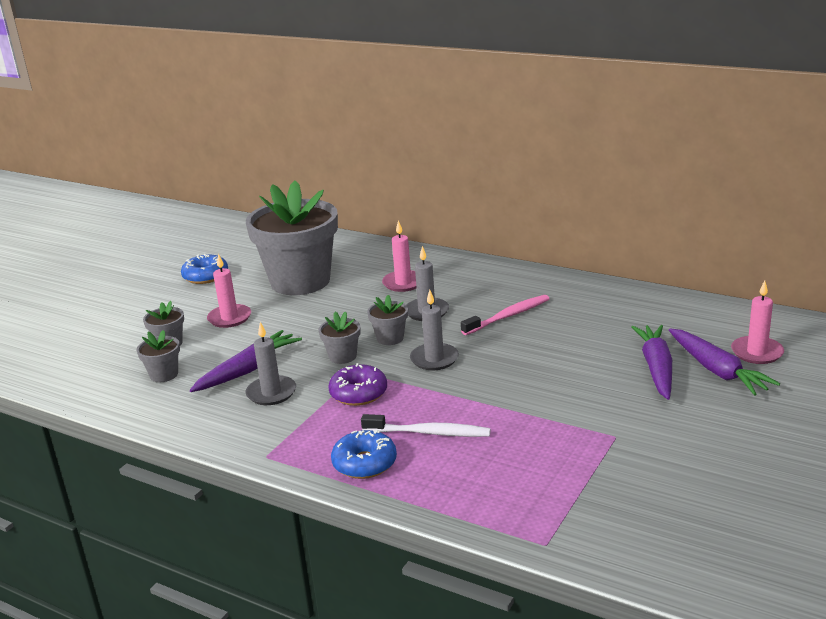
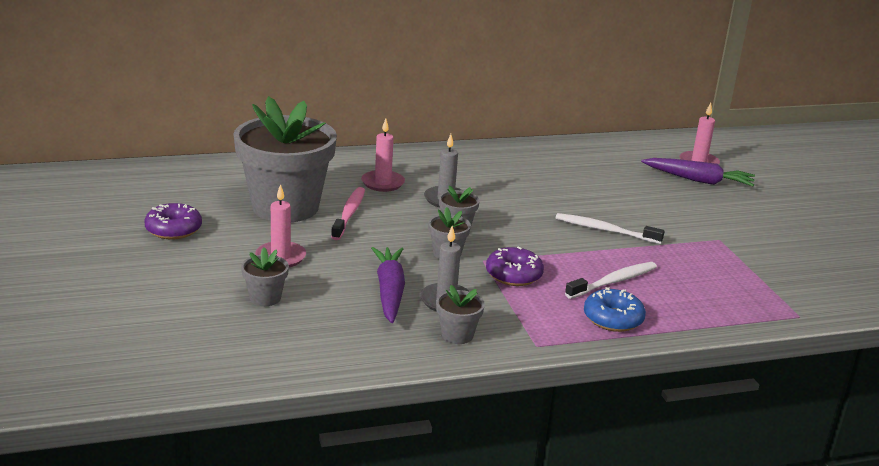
camera: 50 degrees left, 0 degrees up
(164, 375) = (318, 324): grey flower pot -> grey flower pot (457, 335)
(205, 276) = (173, 229): blue donut -> purple donut
(434, 359) = (519, 231): grey candle -> none
(508, 316) = (511, 185): pink toothbrush -> pink toothbrush (349, 214)
(513, 385) = (605, 230): none -> white toothbrush
(656, 368) = (665, 190): purple carrot -> none

